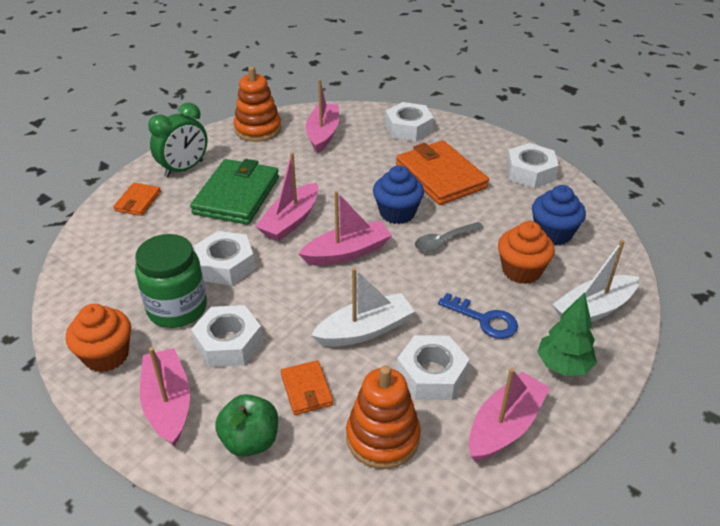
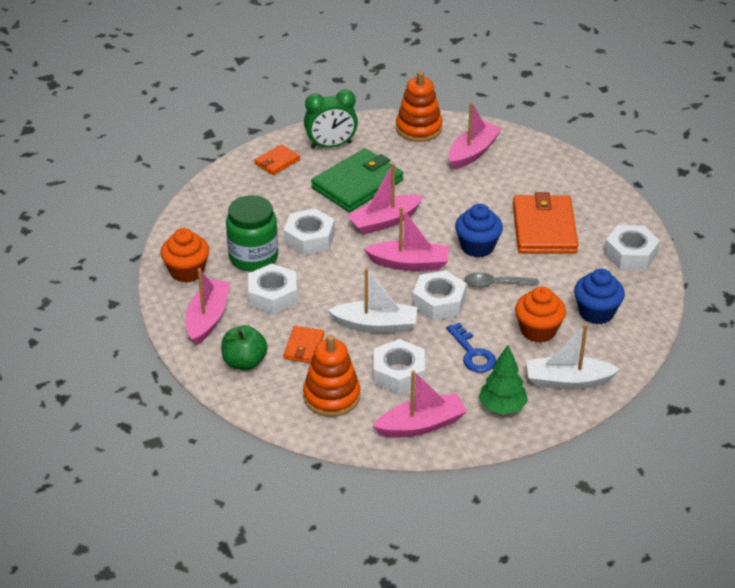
camera: 30 degrees right, 0 degrees up
(408, 128) = (556, 173): white nut -> white nut (439, 302)

